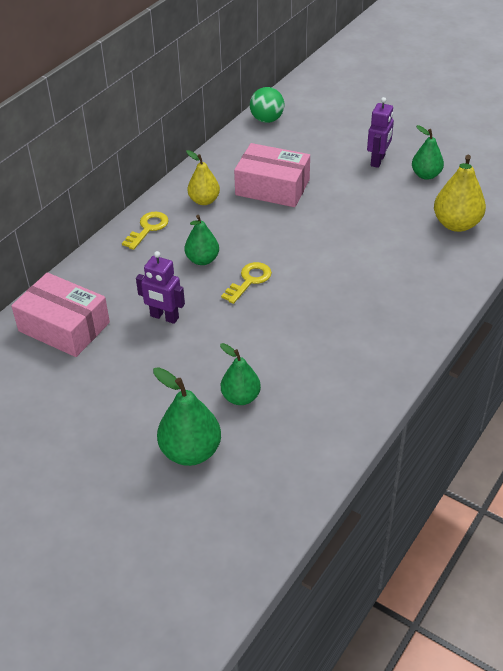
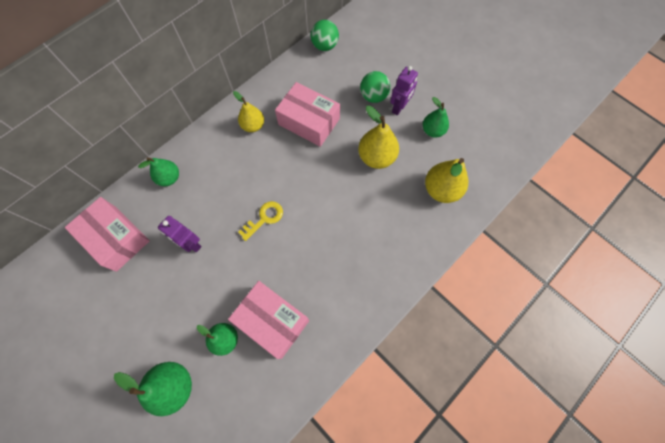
camera: 10 degrees right, 25 degrees up
(148, 228) = (203, 147): yellow key -> none
(202, 260) = (235, 189): green pear -> green pear (169, 178)
(294, 371) = (272, 321): none -> pink box
(343, 155) = (373, 96): none -> green ball
(367, 207) = (376, 157): none -> yellow pear

